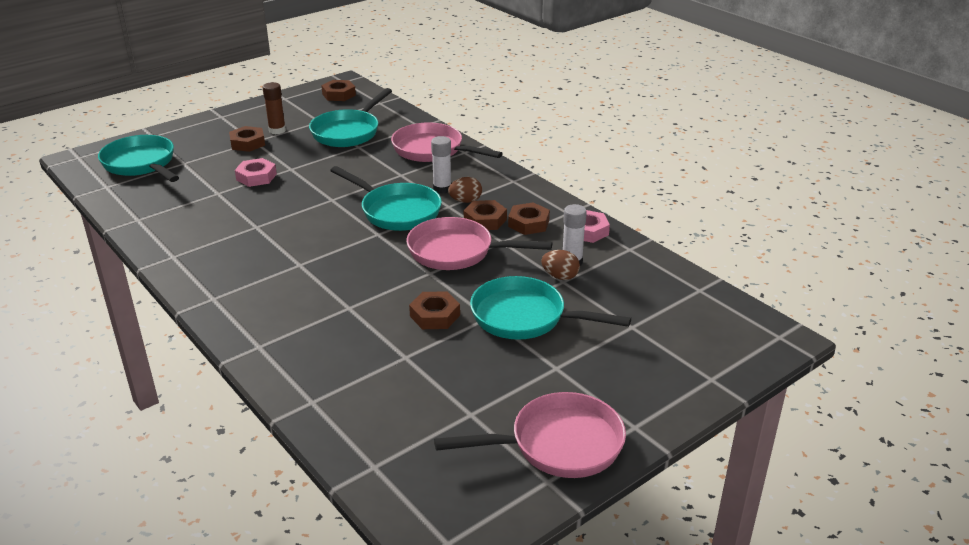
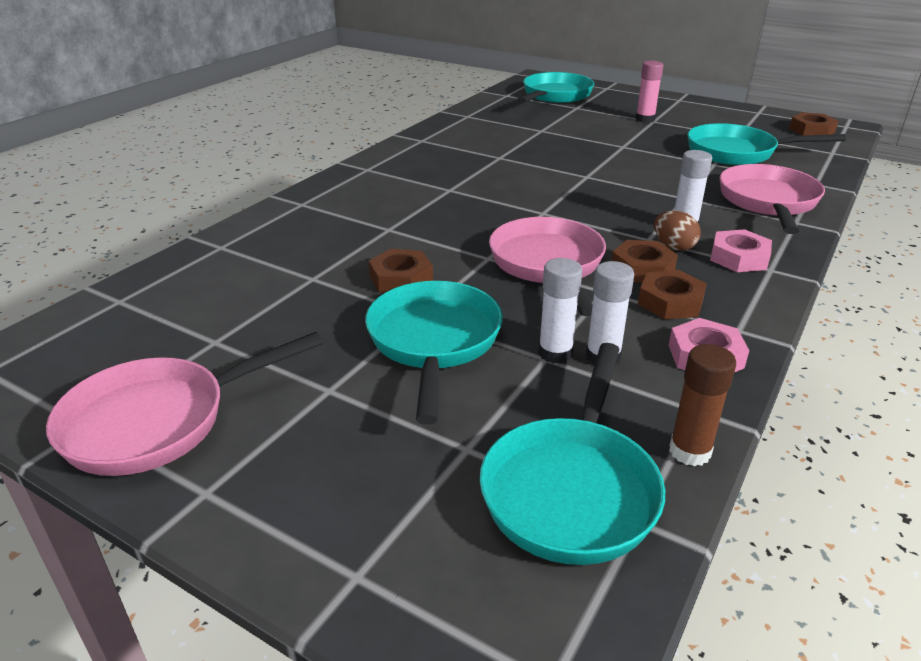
camera: 70 degrees right, 0 degrees up
(247, 143) = (645, 119): brown nut -> pink glue stick
(256, 177) = (587, 137): pink nut -> pink nut (739, 258)
(277, 130) = (688, 124): brown glue stick -> brown glue stick (689, 451)
(396, 211) = (600, 212): turquoise pan -> turquoise pan (572, 488)
(558, 445) = (158, 421): pink pan -> pink pan turned 90 degrees clockwise
(560, 276) = (555, 353): brown egg -> white glue stick

